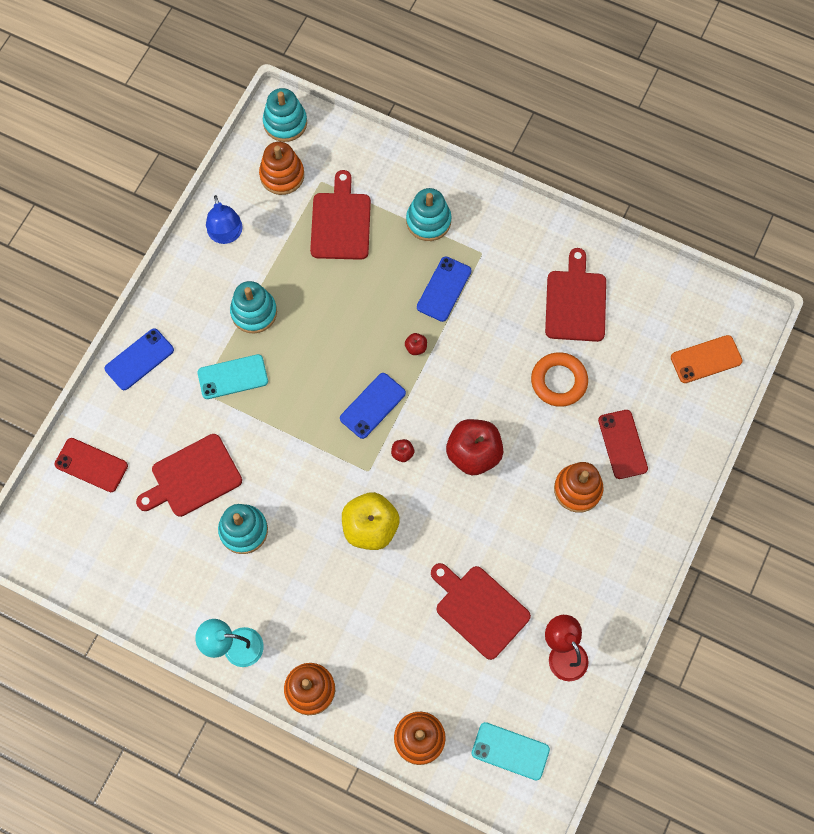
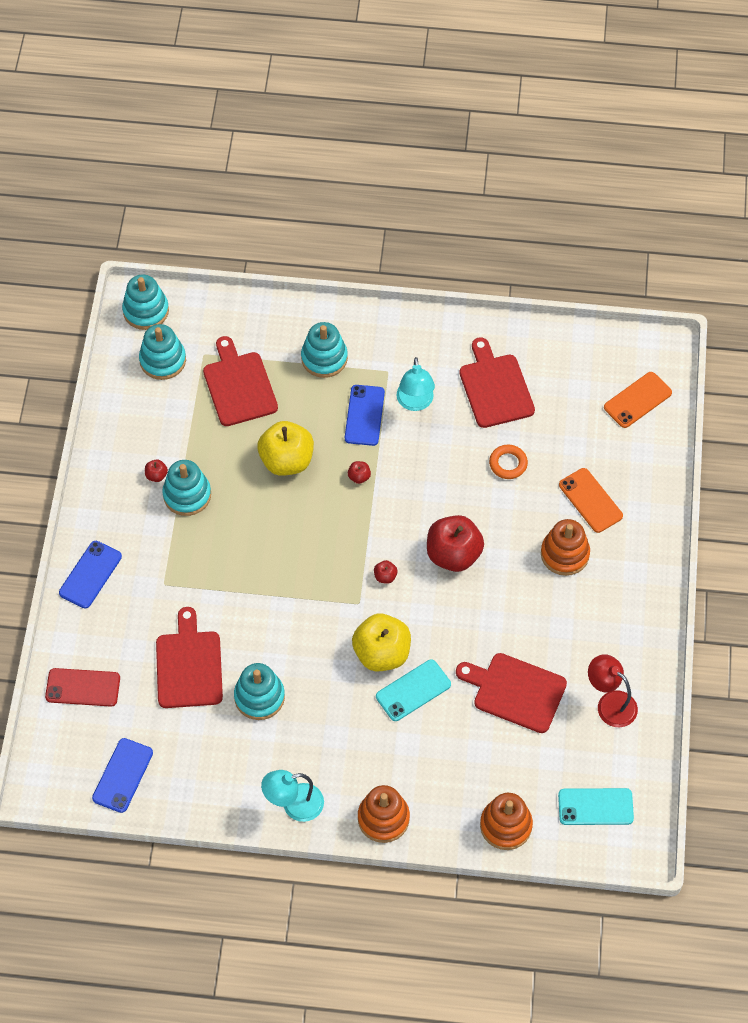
camera: 20 degrees left, 10 degrees down
(192, 477) = (189, 665): red cutting board -> red cutting board turned 135 degrees clockwise
(226, 235) = (130, 432): blue lamp -> none
(233, 377) = (190, 561): turquoise phone -> turquoise phone (413, 690)
(234, 284) = (156, 475): none -> red apple
(282, 175) = (163, 360): orange stacking toy -> turquoise stacking toy
(356, 309) = (286, 460): none -> yellow apple
(372, 405) = (339, 543): blue phone -> blue phone (123, 775)
(495, 292) = (415, 403): none -> turquoise lamp
(558, 381) = (508, 464): orange ring -> orange ring, size x0.67
(622, 444) = (590, 500): red phone -> orange phone

